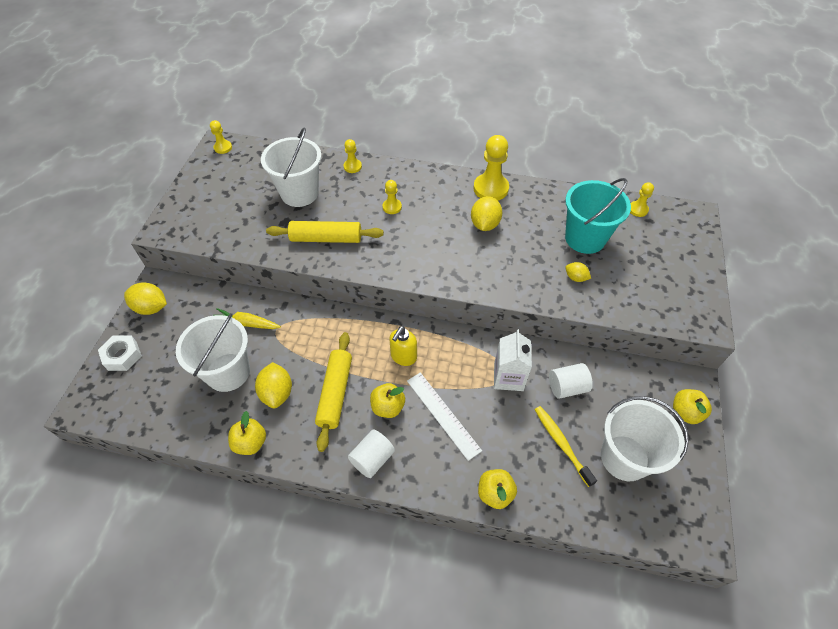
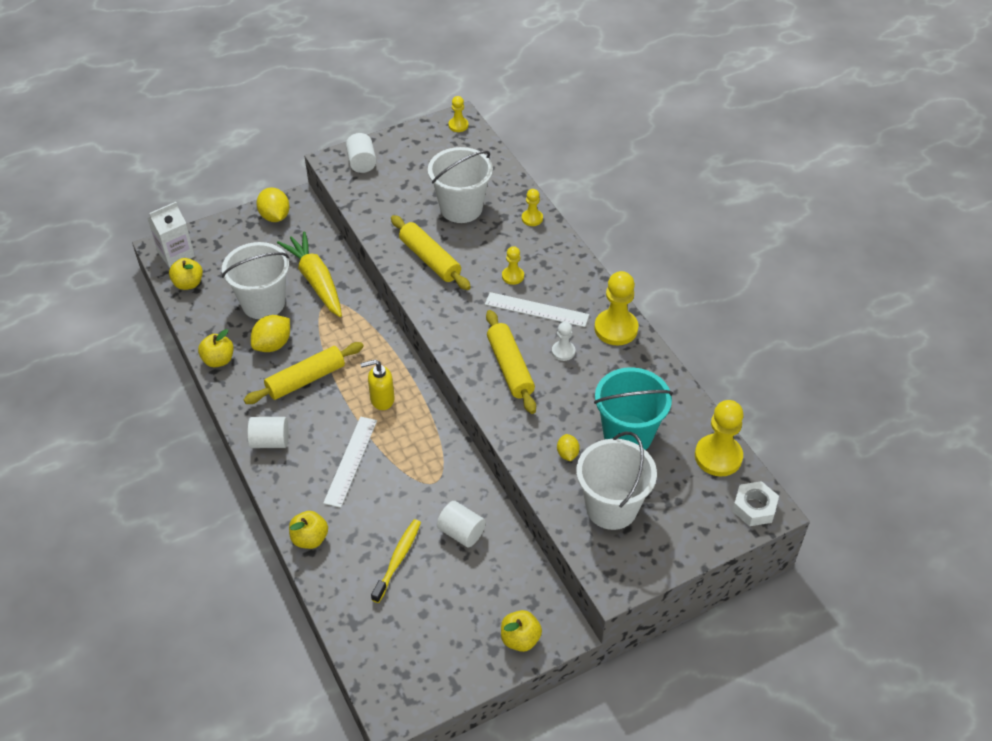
camera: 50 degrees right, 5 degrees down
(122, 356) = (220, 235): white nut -> white nut (754, 507)
(186, 216) = (362, 163): none -> white cylinder
(246, 324) = (316, 281): yellow carrot -> yellow carrot, size x1.69
(388, 407) = (324, 421): yellow apple -> yellow apple (188, 284)
(434, 214) = (536, 309): none -> white ruler
(472, 259) = (510, 367): none -> yellow rolling pin
(484, 224) = (563, 351): yellow lemon -> white pawn
(508, 377) = (431, 484): white carton -> white carton (176, 254)
(624, 457) = (425, 613): white bucket -> white bucket (611, 507)
(638, 209) = (718, 456): yellow pawn -> yellow pawn, size x1.88

